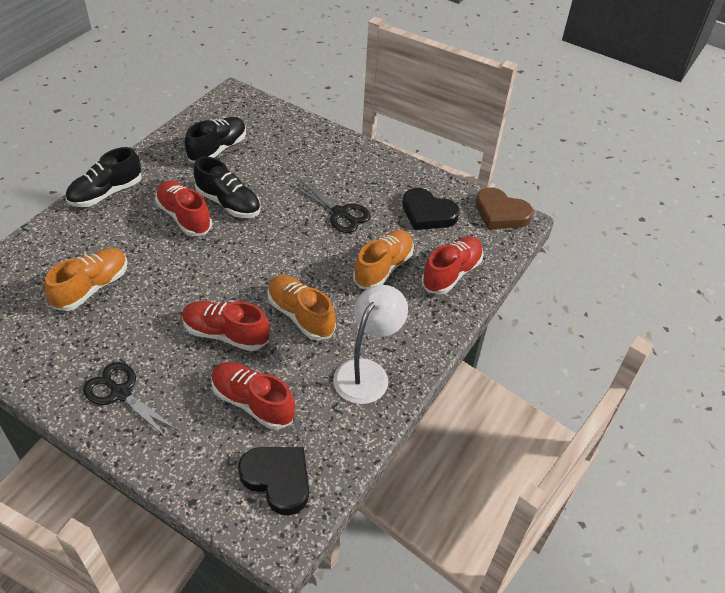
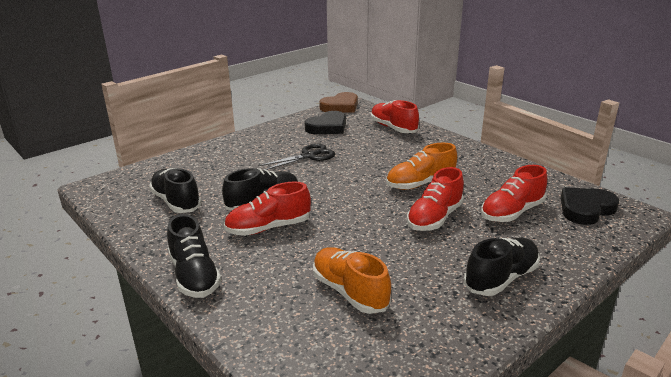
camera: 70 degrees left, 20 degrees down
(121, 393) = (501, 278): black scissors -> black shoe
(367, 372) = (483, 166): white lamp -> none
(383, 268) = (379, 148): orange shoe -> none

